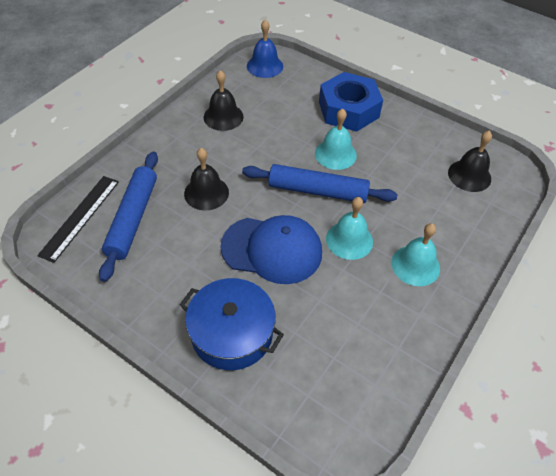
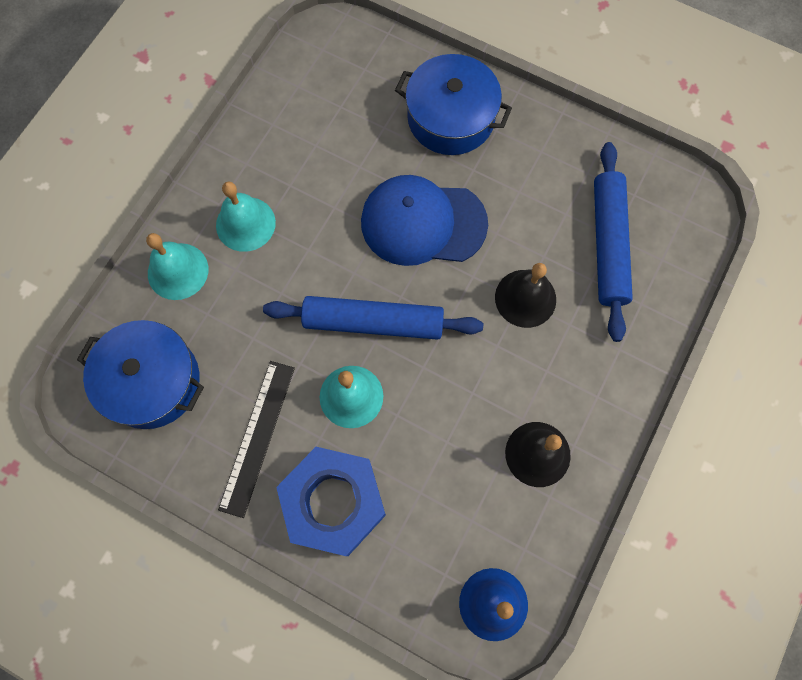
camera: 175 degrees right, 20 degrees up
(80, 217) = (675, 238): black ruler -> black ruler (257, 437)
(349, 240) = (327, 249): turquoise bell -> turquoise bell (178, 271)
(469, 175) = (152, 381): black bell -> blue pot

